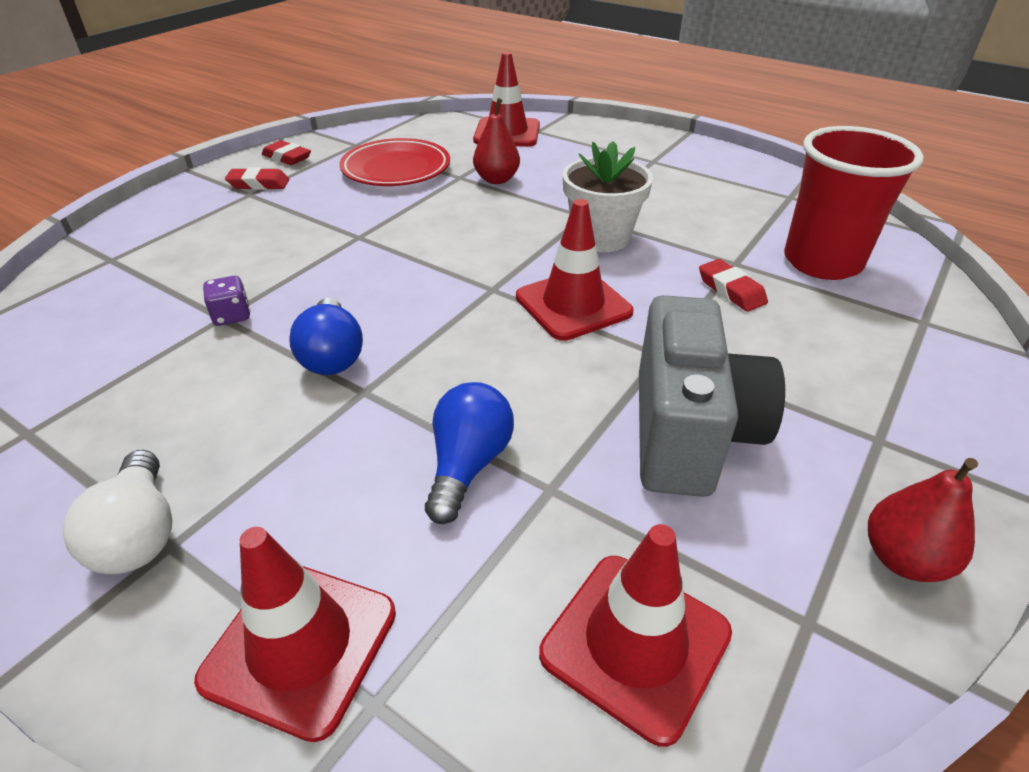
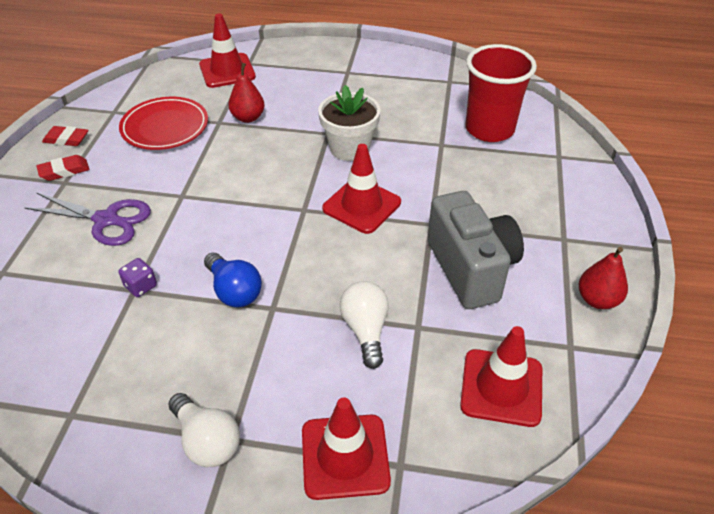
camera: 25 degrees left, 5 degrees up
(258, 239) = (107, 220): none -> purple scissors
(468, 465) = (365, 330): blue light bulb -> white light bulb
(731, 290) = (448, 166): red eraser -> none

